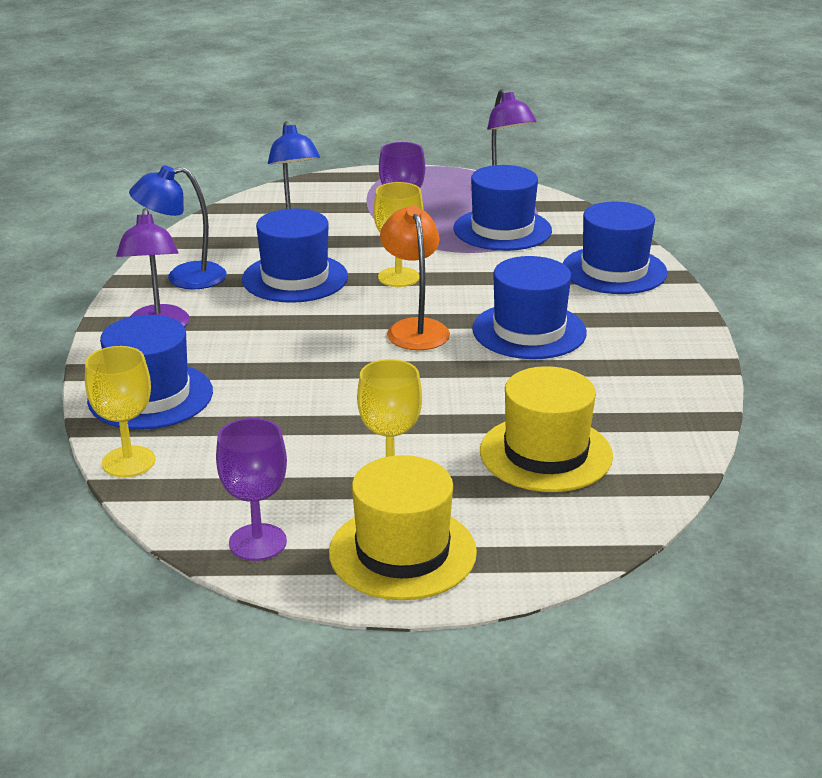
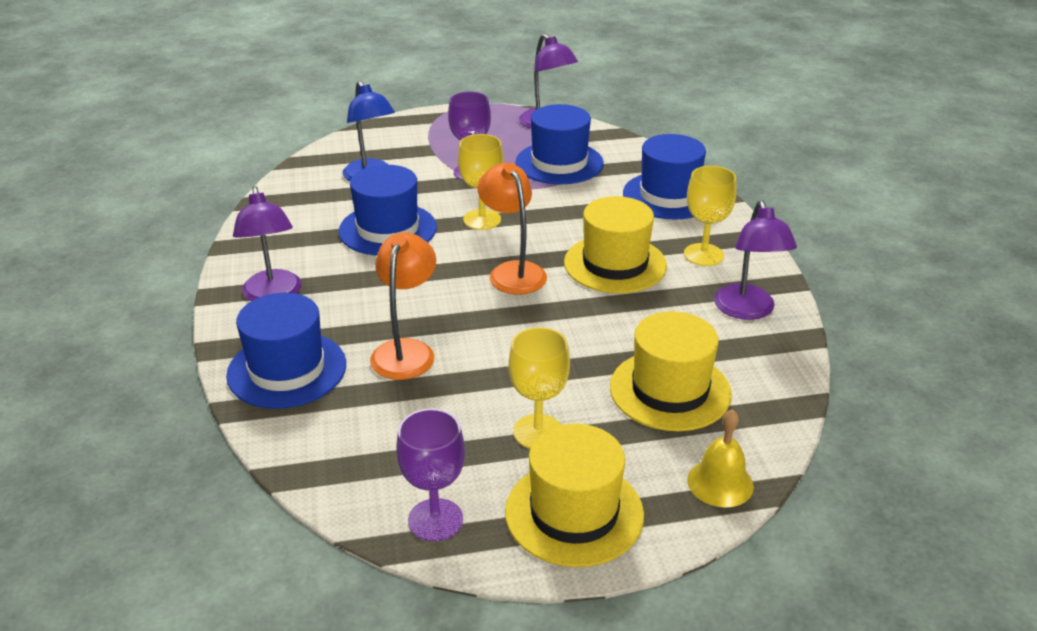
camera: 10 degrees left, 5 degrees up
(128, 462) = (285, 445): yellow goblet -> yellow goblet (703, 255)
(183, 278) = (283, 238): blue lamp -> none
(277, 390) = (406, 350): none -> orange lamp
(529, 331) = (615, 264): blue hat -> yellow hat
(568, 542) = (720, 483): none -> yellow bell
(660, 388) = (747, 311): none -> purple lamp

